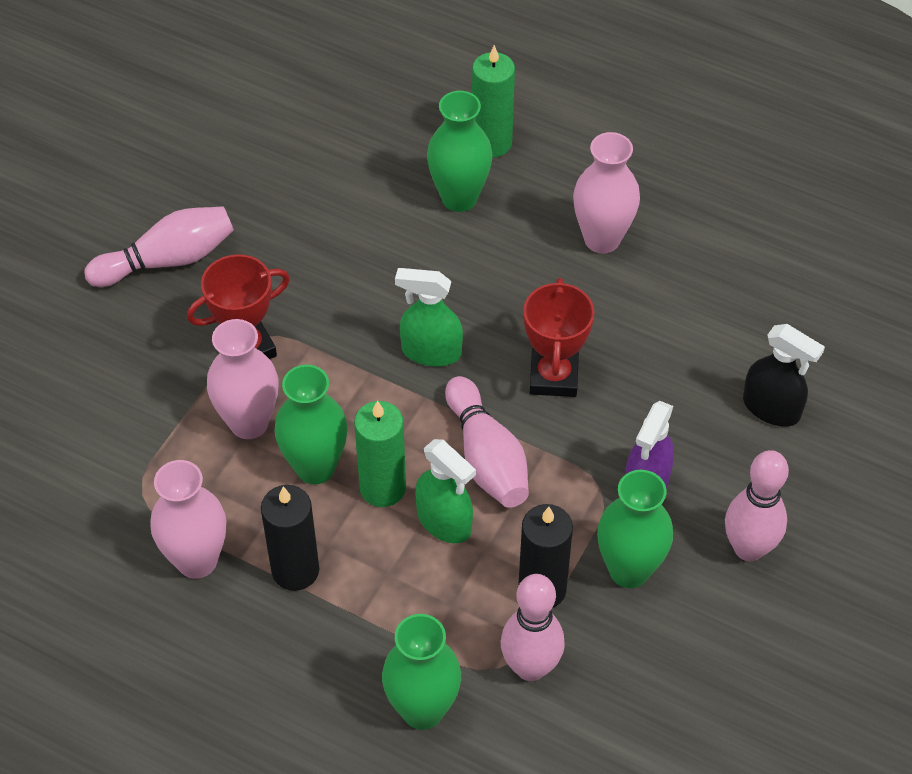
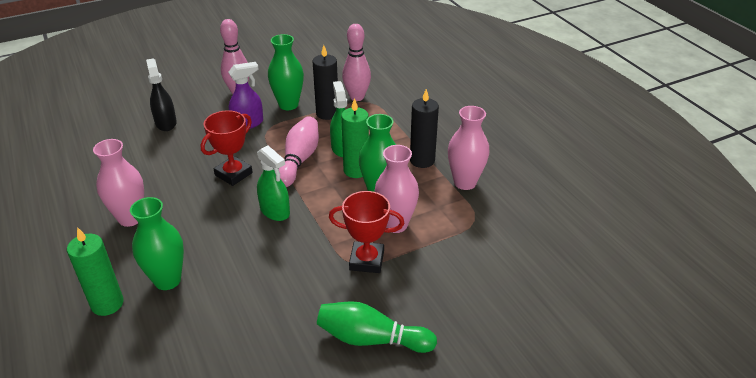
camera: 145 degrees left, 15 degrees down
(168, 260) = (371, 339): pink bowling pin -> green bowling pin
(422, 710) = (408, 103): green vase -> none

